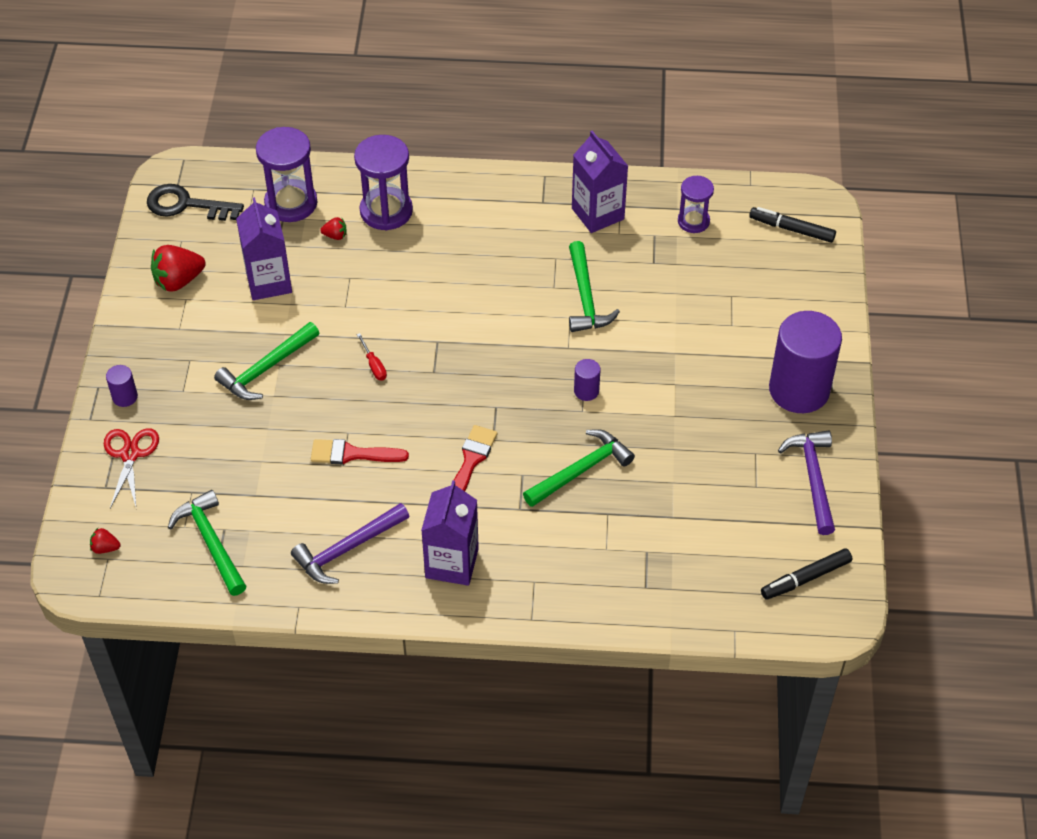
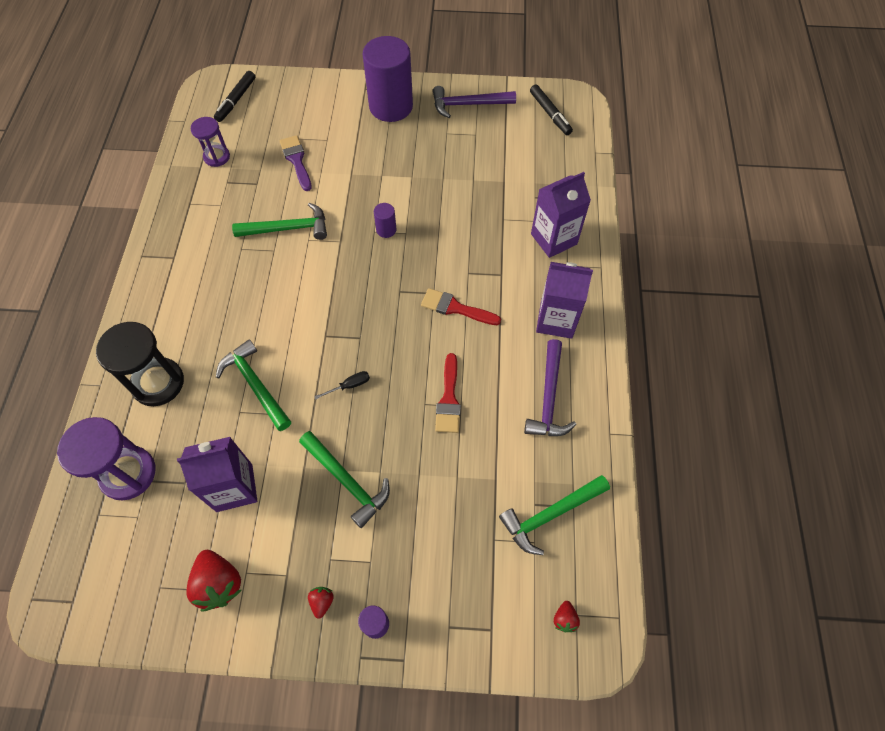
camera: 90 degrees left, 10 degrees up
(130, 454) = (450, 608): red scissors -> none
(186, 205) = (106, 587): black key -> none
(335, 236) = (182, 427): red strawberry -> red strawberry (322, 602)
(347, 549) = (548, 398): purple hammer -> purple hammer turned 45 degrees clockwise
(374, 365) = (349, 385): red screwdriver -> black screwdriver
(386, 211) = (158, 383): purple hourglass -> black hourglass
(581, 470) = (463, 234): green hammer -> green hammer (255, 384)
(597, 214) = (196, 218): purple carton -> purple carton (553, 239)
(693, 297) = (296, 160): none -> purple brush

